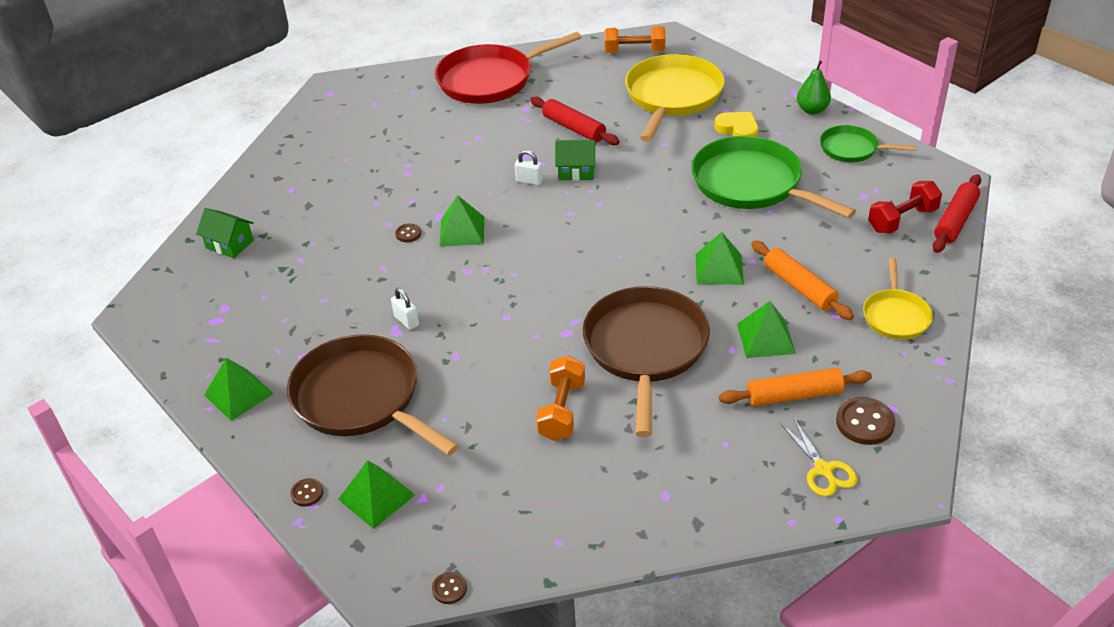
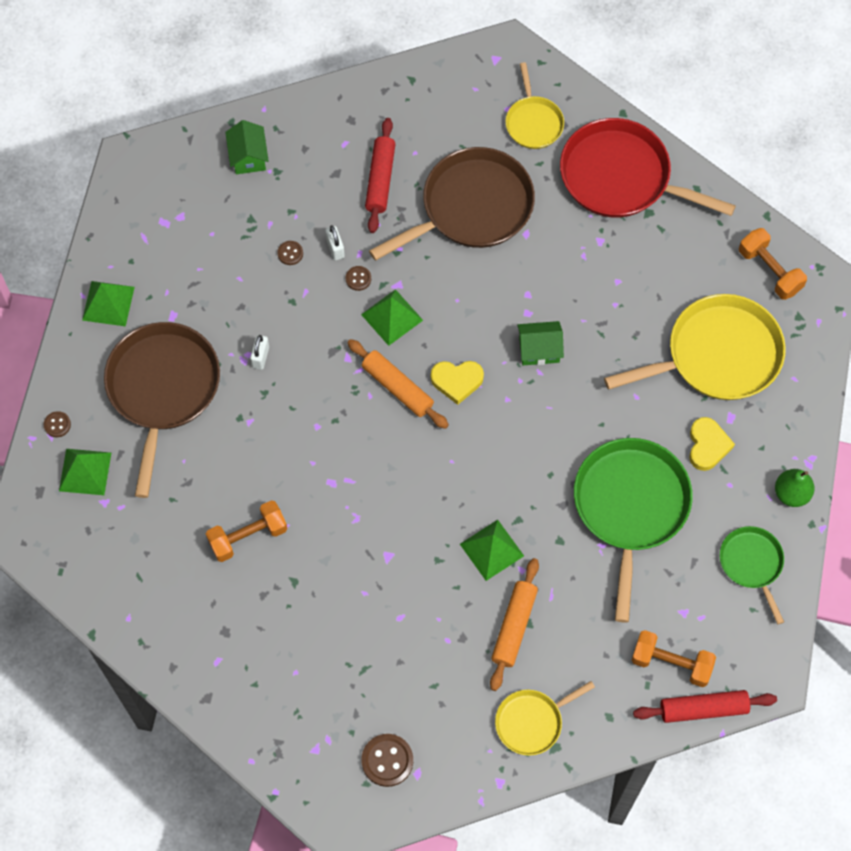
camera: 50 degrees right, 25 degrees up
(399, 98) = (533, 122): none -> yellow pan
(449, 589) = (45, 576): brown button -> brown button (290, 253)
(529, 181) = (496, 321): white padlock -> white padlock (335, 248)
(555, 222) = (457, 381): none -> yellow heart
(574, 128) = (600, 303): red rolling pin -> red rolling pin (380, 180)
(576, 171) = (539, 349): green house -> green house turned 60 degrees counterclockwise
(645, 348) = (355, 553): brown pan -> brown pan (472, 207)
(766, 338) = (431, 636): green pyramid -> none
(794, 395) = (381, 693): orange rolling pin -> orange rolling pin (397, 387)
(823, 469) = (317, 756): yellow scissors -> none
(902, 220) = (671, 663): red dumbbell -> orange dumbbell

